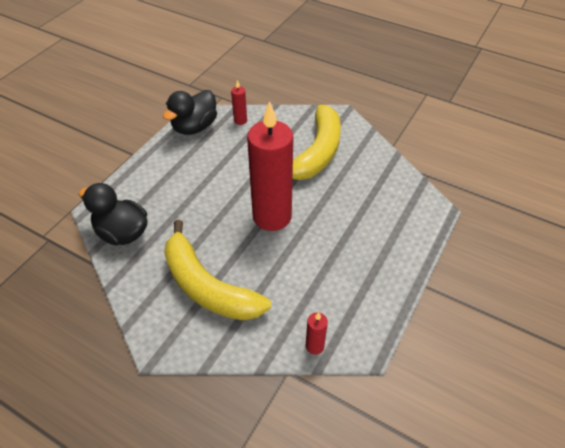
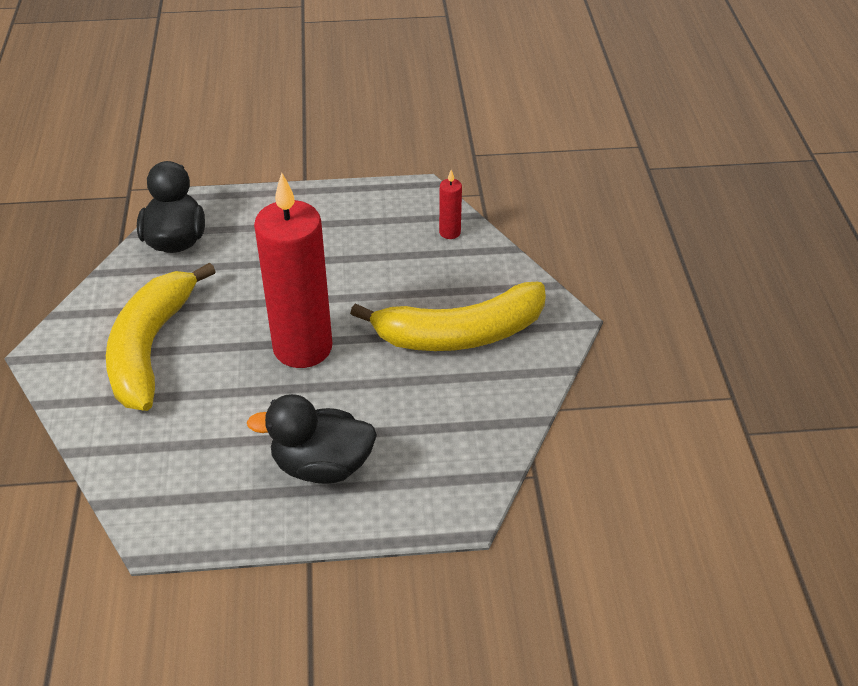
camera: 55 degrees right, 5 degrees down
(195, 127) = (396, 201): black duck -> black duck (322, 466)
(314, 346) = (127, 485): red candle -> none

